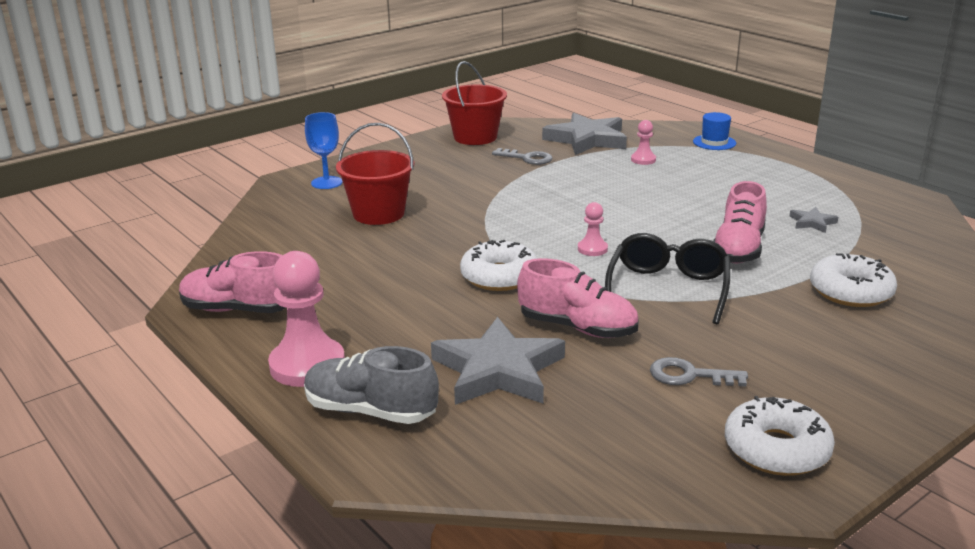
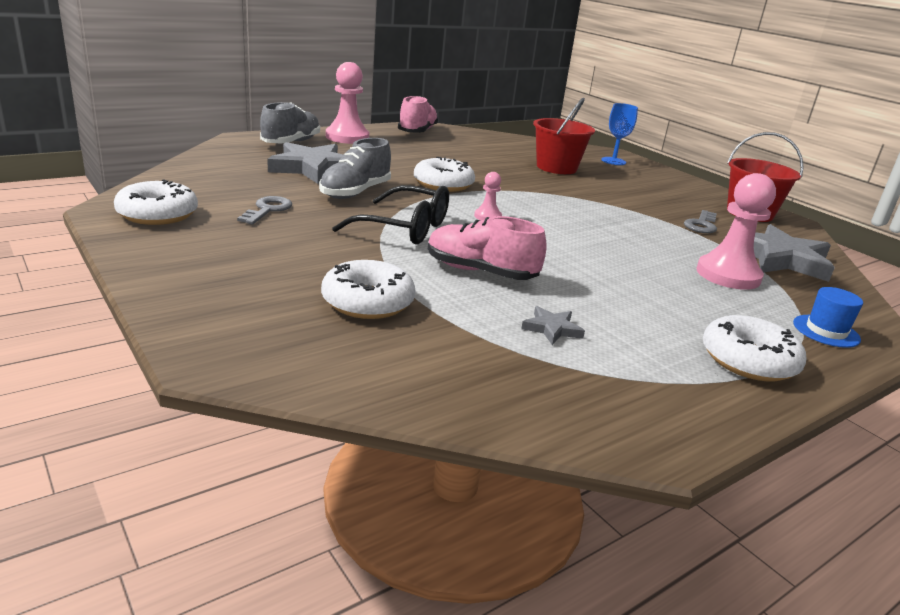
camera: 90 degrees right, 0 degrees up
(577, 328) = (355, 192): pink shoe -> grey shoe
(643, 160) = (728, 275): pink pawn -> pink pawn, size x2.03
(786, 168) = (748, 360): none -> white donut

